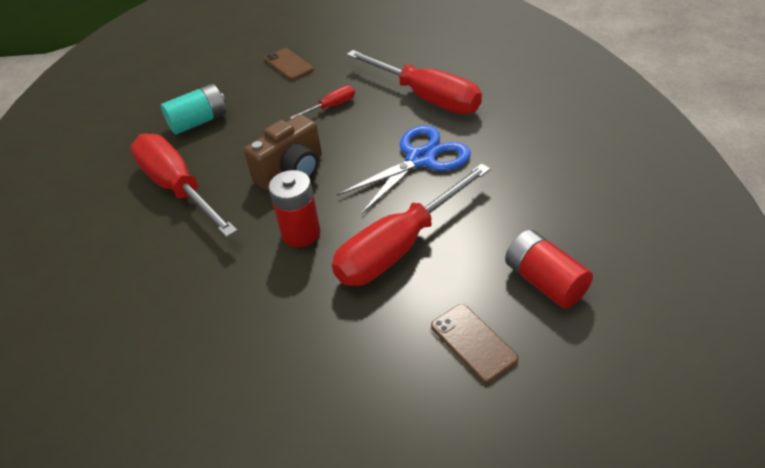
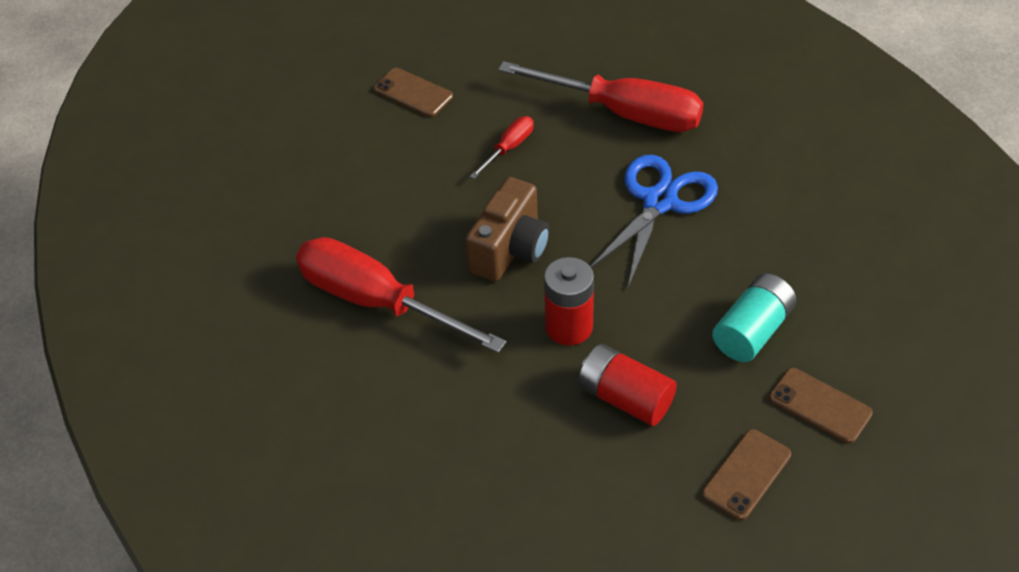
camera: 20 degrees left, 5 degrees up
(199, 122) = (342, 203): turquoise battery -> turquoise battery (752, 331)
(378, 386) = (746, 474): none -> brown phone
(399, 247) = (691, 318): red screwdriver -> none
(545, 282) = (863, 323): red battery -> red battery (625, 398)

